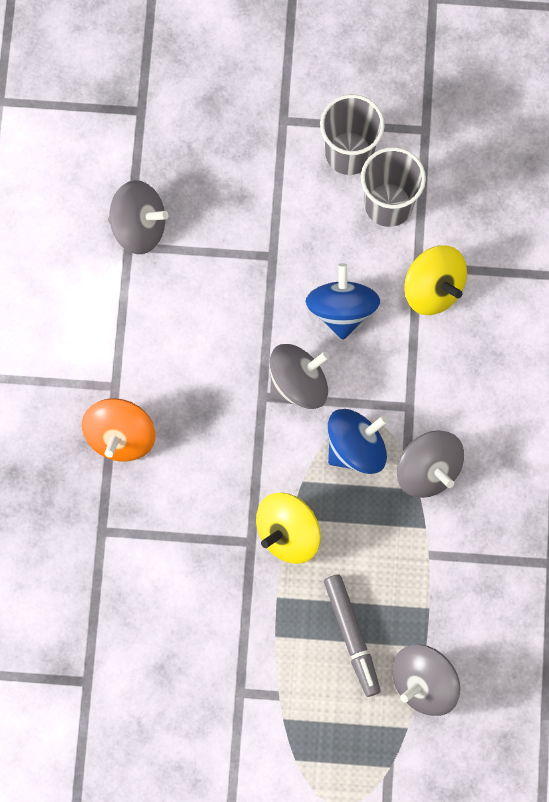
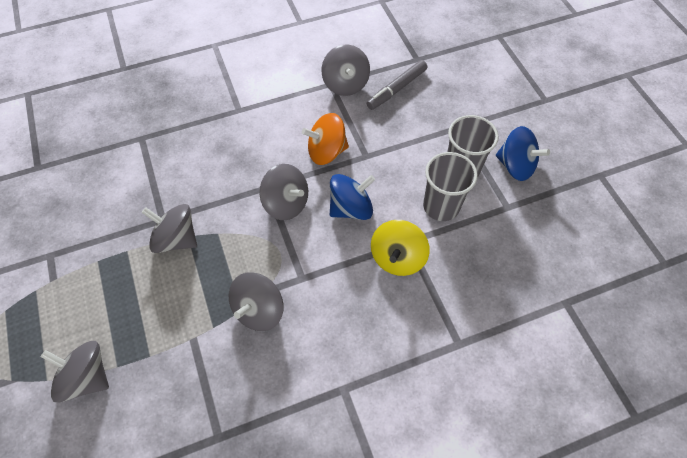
camera: 65 degrees right, 15 degrees down
(120, 436) = (207, 124): orange spinning top -> orange spinning top (326, 151)
(288, 533) = (176, 239): yellow spinning top -> grey spinning top
(352, 636) = (111, 310): grey marker -> grey marker (396, 89)
(356, 447) = (256, 256): blue spinning top -> blue spinning top (515, 166)

